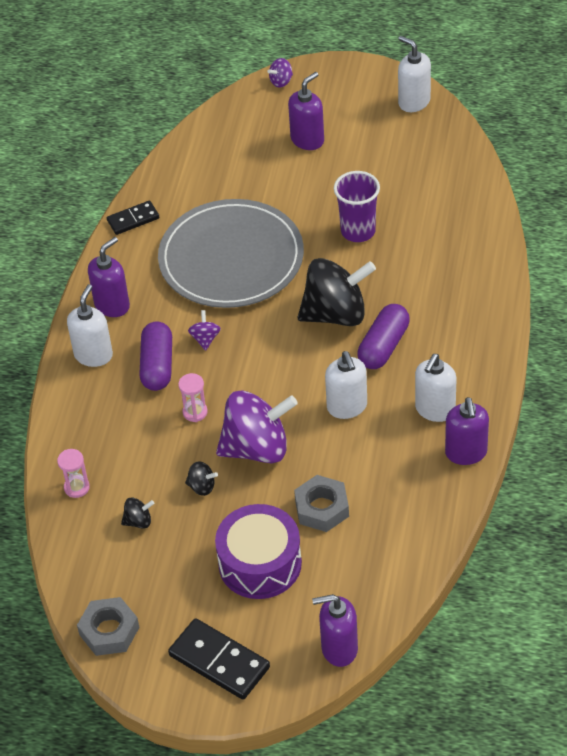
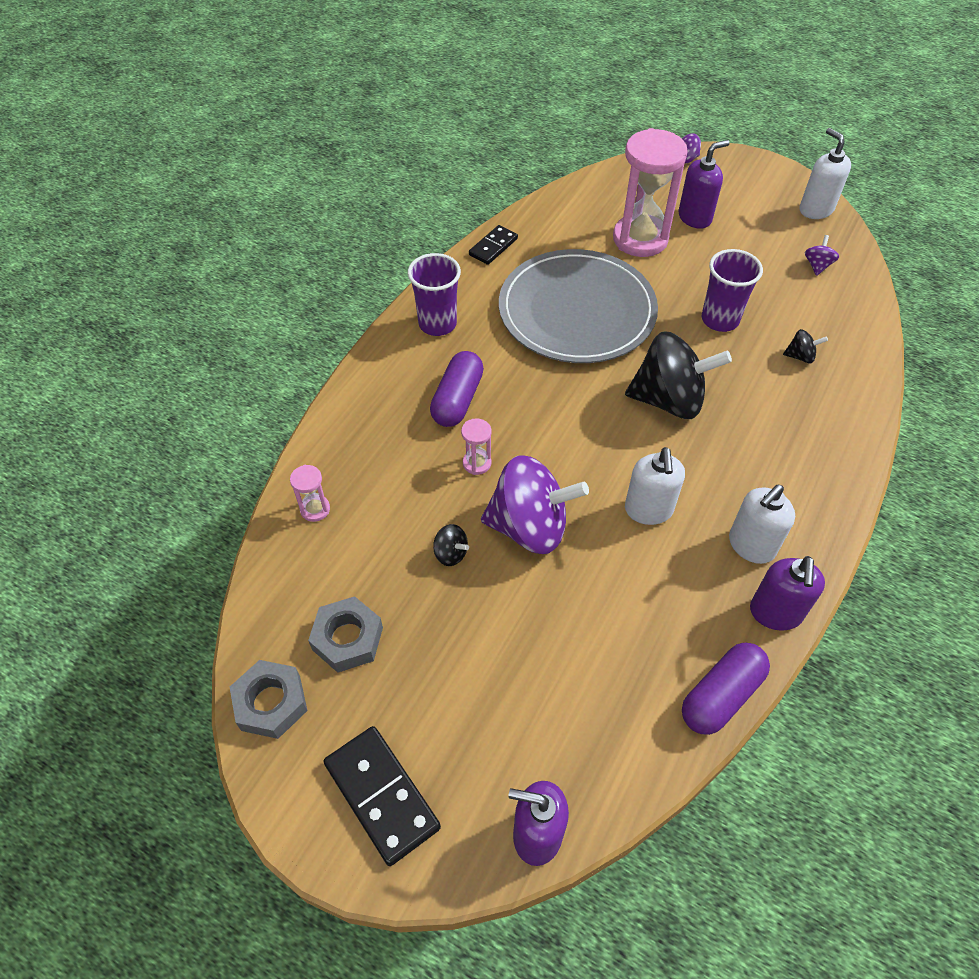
camera: 15 degrees right, 5 degrees up
(93, 355) = (397, 369): white soap dispenser -> none
(112, 305) = (437, 324): purple soap dispenser -> purple cup
(133, 219) = (493, 247): black domino -> black domino turned 45 degrees counterclockwise
(138, 521) = (364, 572): black spinning top -> black spinning top (800, 356)
(205, 339) = (519, 386): purple spinning top -> purple spinning top (817, 266)
(260, 563) = (480, 675): purple drum -> none
(264, 174) = (640, 239): none -> pink hourglass
(321, 508) = (579, 627): grey nut -> grey nut (347, 638)
(383, 346) = (711, 451): purple capsule -> purple capsule (721, 695)

